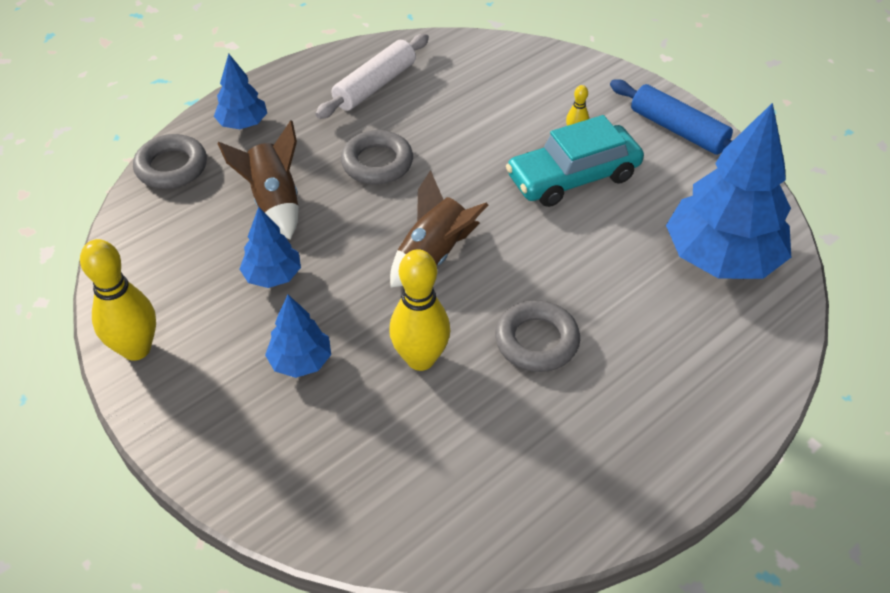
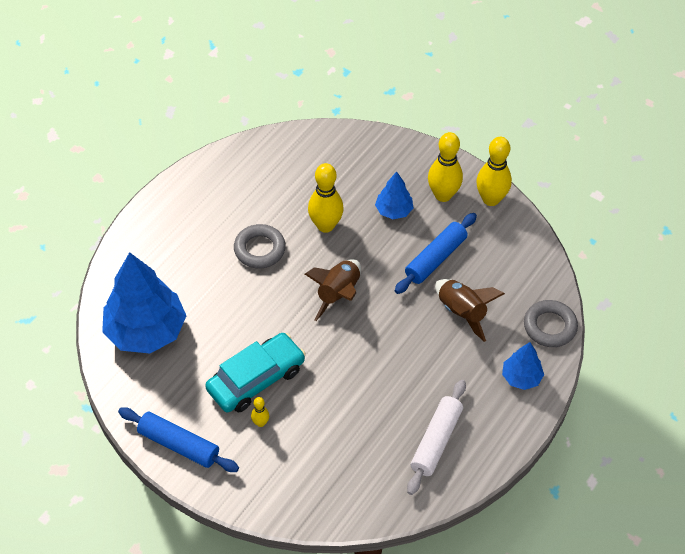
camera: 165 degrees right, 5 degrees up
(208, 371) = (443, 195): none -> yellow bowling pin
(273, 276) = (435, 259): blue tree -> blue rolling pin
(377, 163) = (404, 361): grey ring -> none

